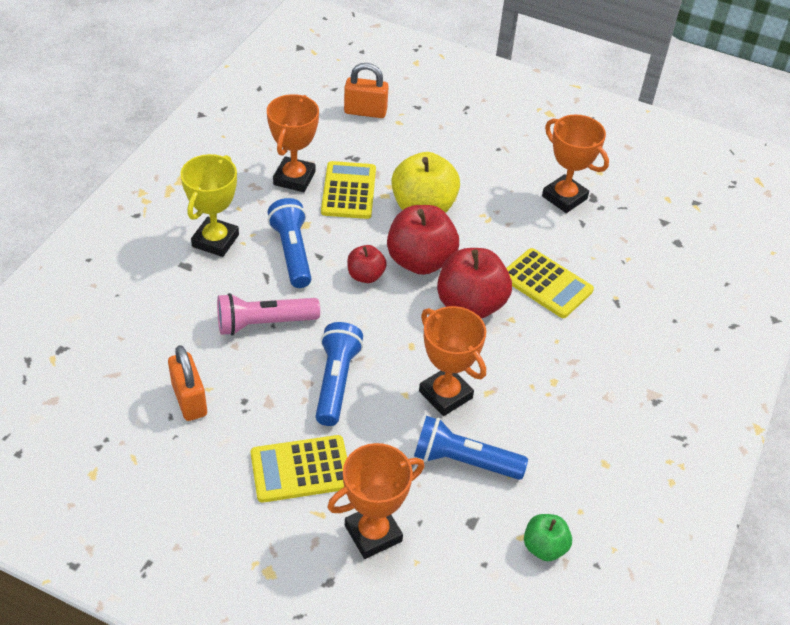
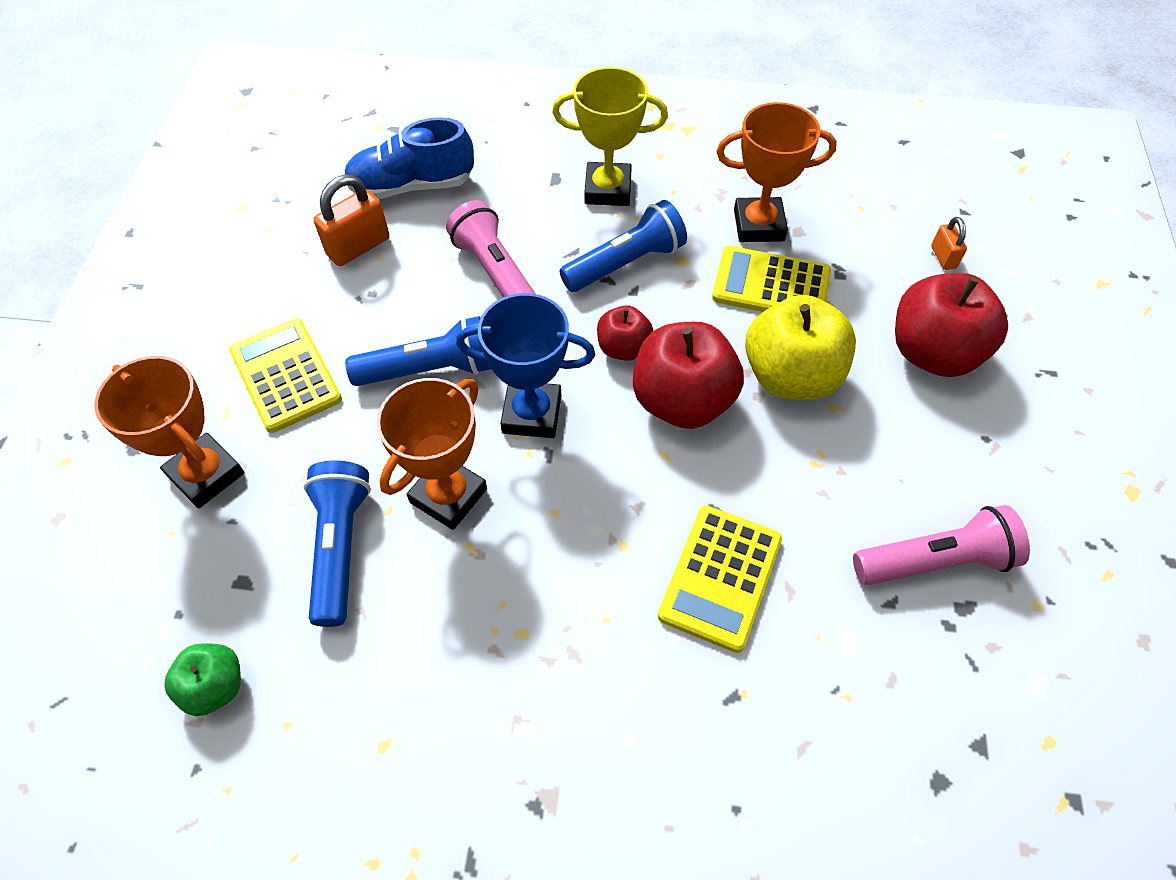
camera: 75 degrees right, 10 degrees up
(140, 352) = (412, 186): none -> blue shoe
(348, 191) = (771, 285): yellow calculator -> yellow calculator turned 150 degrees counterclockwise
(365, 111) = (943, 257): orange padlock -> orange padlock, size x0.56
(398, 336) = (532, 414): none -> blue trophy
(470, 305) = (627, 484): red apple -> red apple (933, 353)
(564, 197) = (935, 561): orange trophy -> pink flashlight

